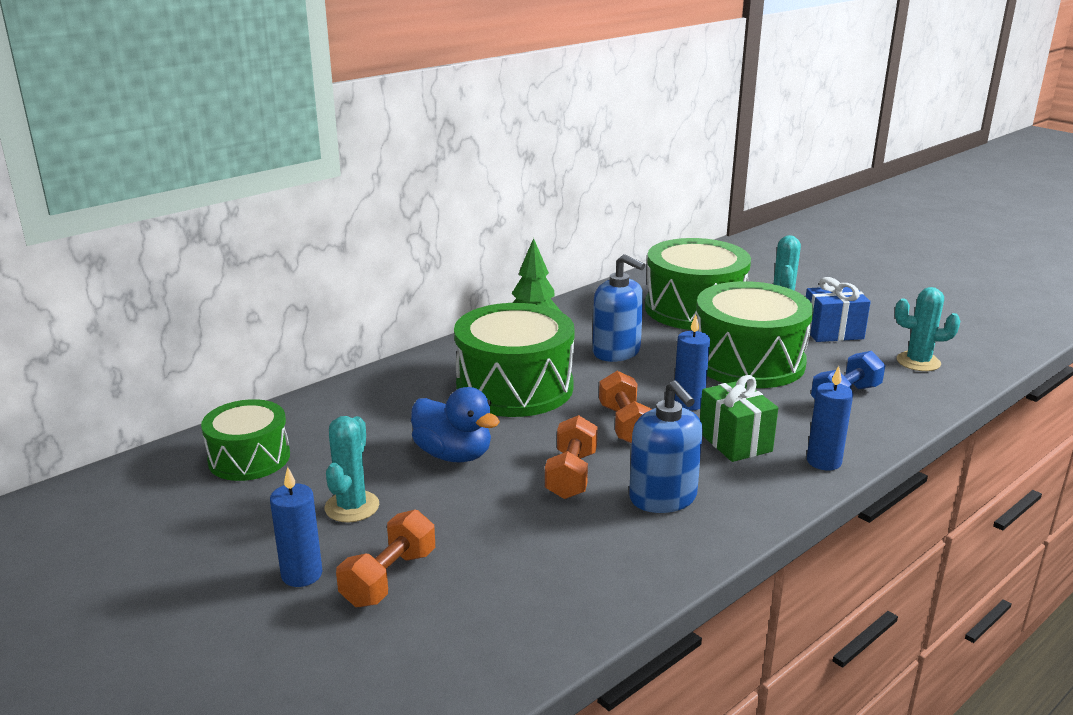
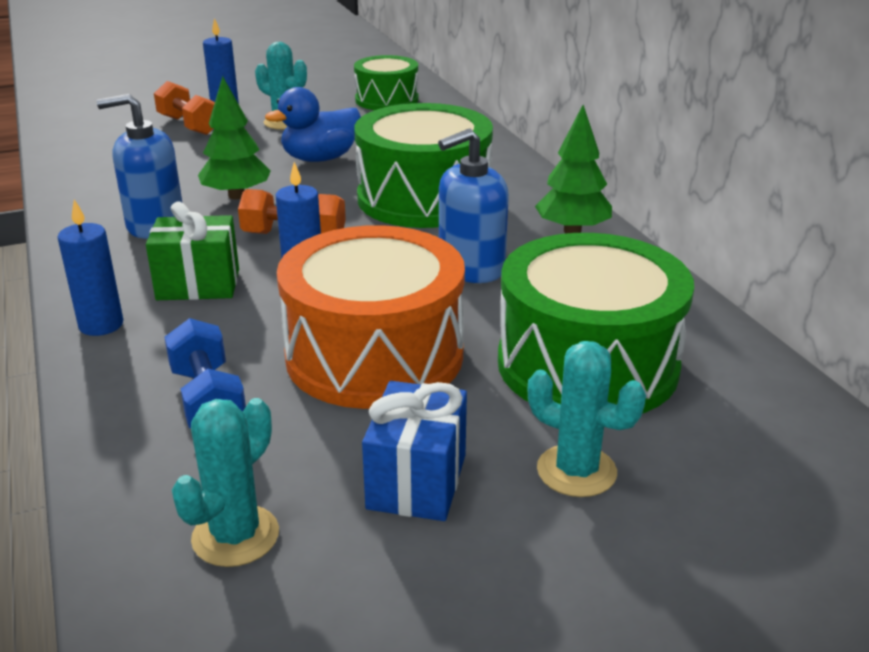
camera: 110 degrees right, 5 degrees up
(571, 475) = (236, 196): orange dumbbell -> green tree
(748, 361) = (374, 355): green drum -> orange drum

